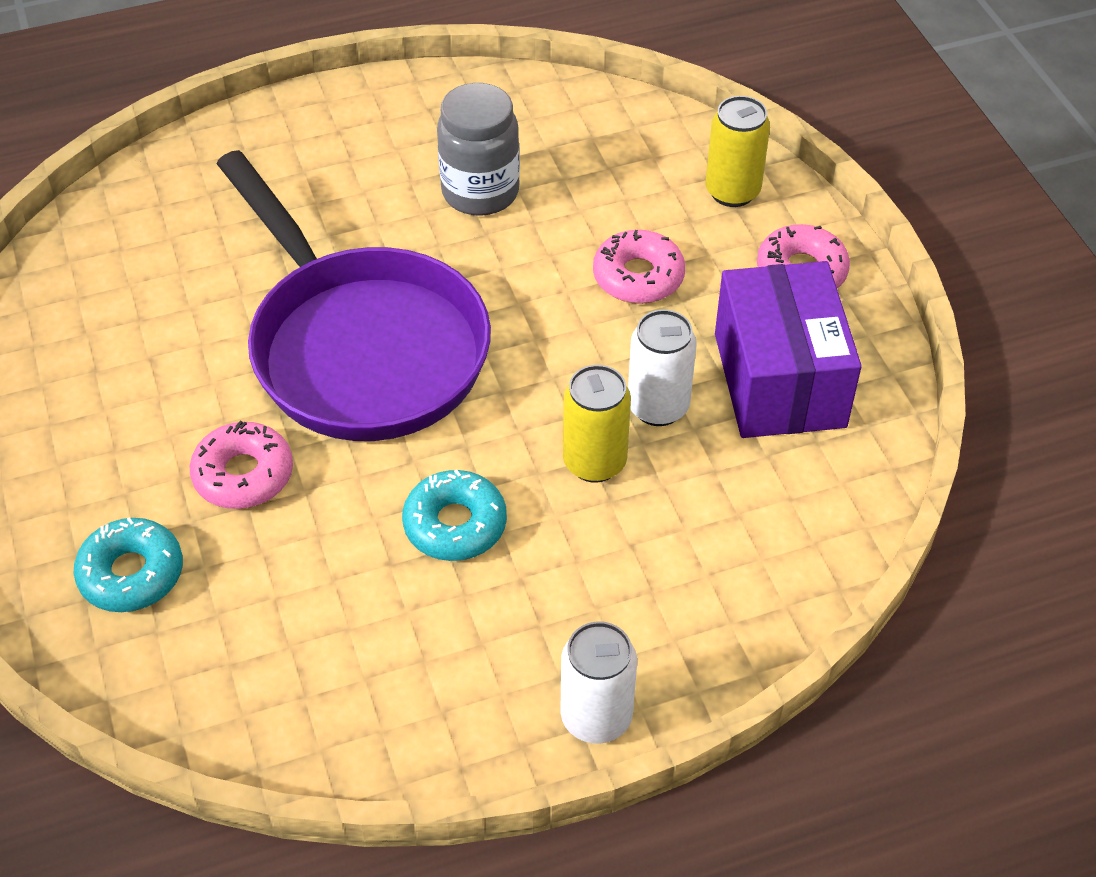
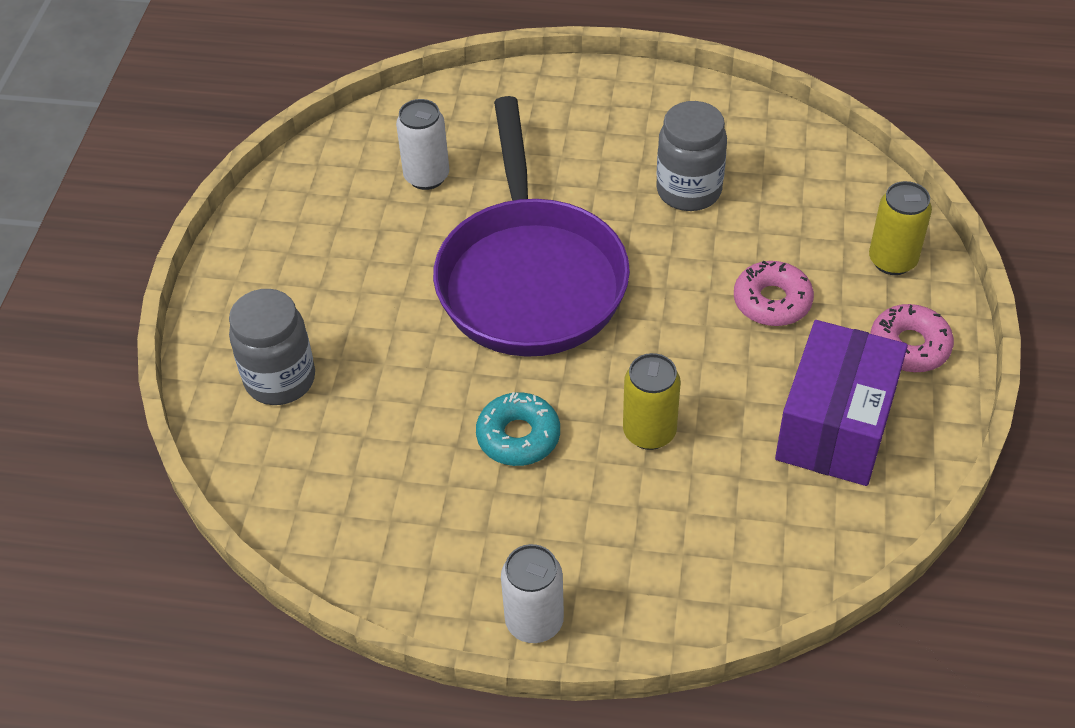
camera: 30 degrees right, 0 degrees up
(131, 574) = (280, 379): turquoise donut -> grey jar
(243, 474) = (393, 339): pink donut -> none
(658, 407) = (724, 409): white can -> white can (426, 176)

